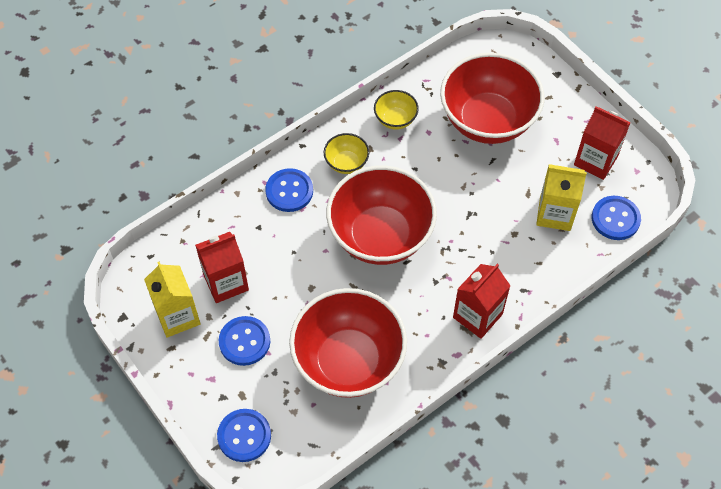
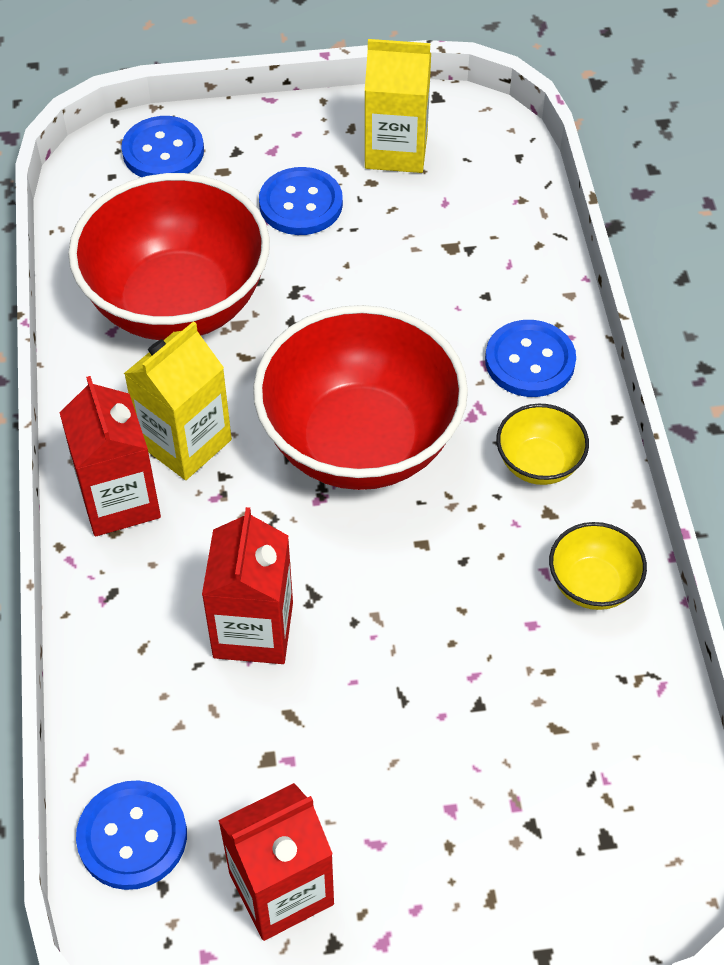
camera: 120 degrees right, 5 degrees down
(226, 282) = (413, 220): red carton -> red carton (253, 630)
(487, 121) = (498, 742): red bowl -> none
(555, 214) = (217, 734): yellow carton -> yellow carton (185, 442)

